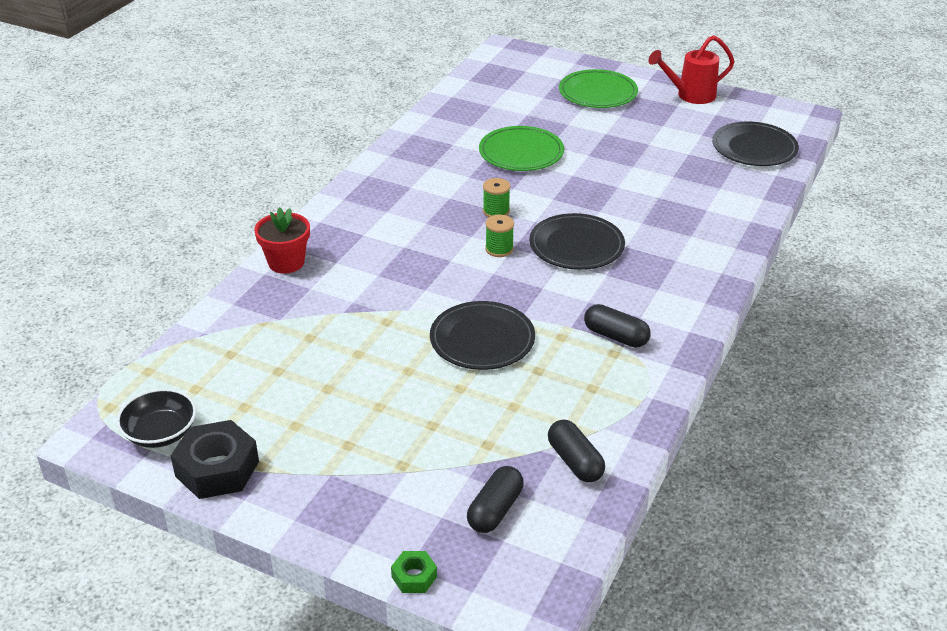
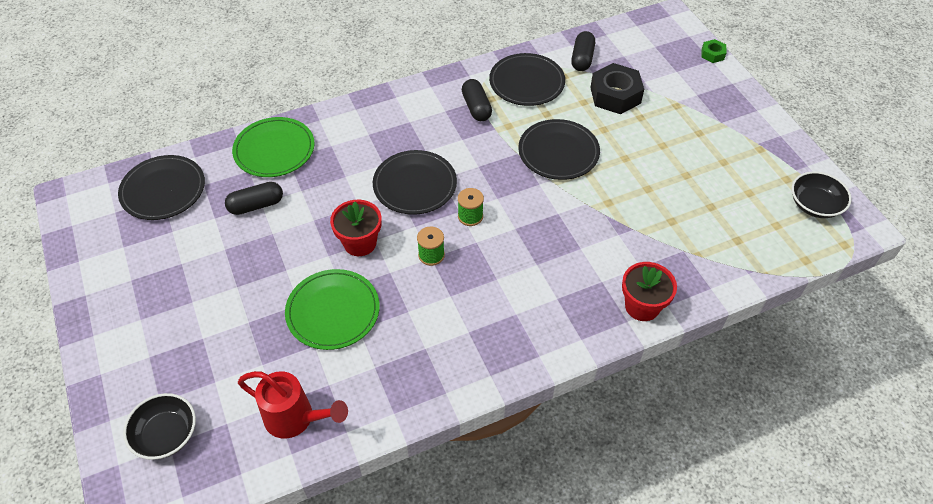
camera: 140 degrees left, 15 degrees up
(217, 469) = (788, 161): black nut -> black nut (615, 95)
(495, 510) = (646, 60): black capsule -> black capsule (256, 205)
(534, 72) = (166, 434): none -> black bowl
(561, 191) = (360, 243): none -> red flower pot
(598, 93) = (162, 349): green plate -> green plate (274, 150)
(600, 393) = (526, 82): none -> black plate
(690, 95) = (100, 285): red watering can -> red watering can (295, 418)

